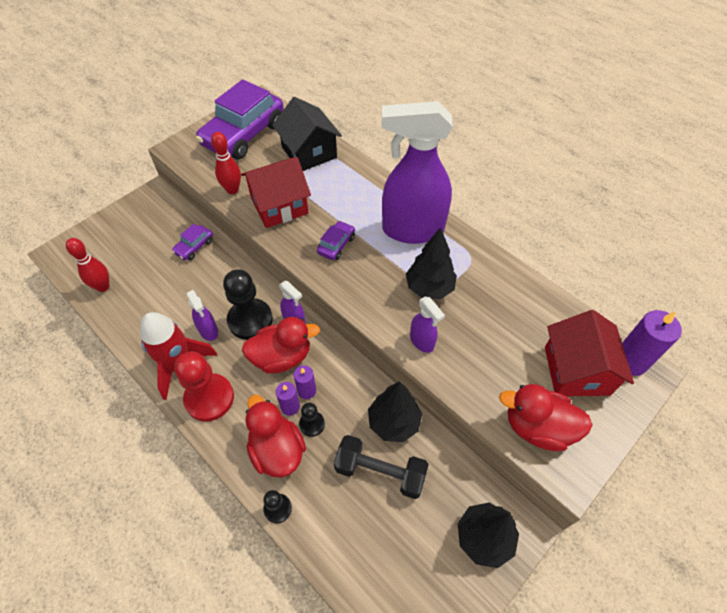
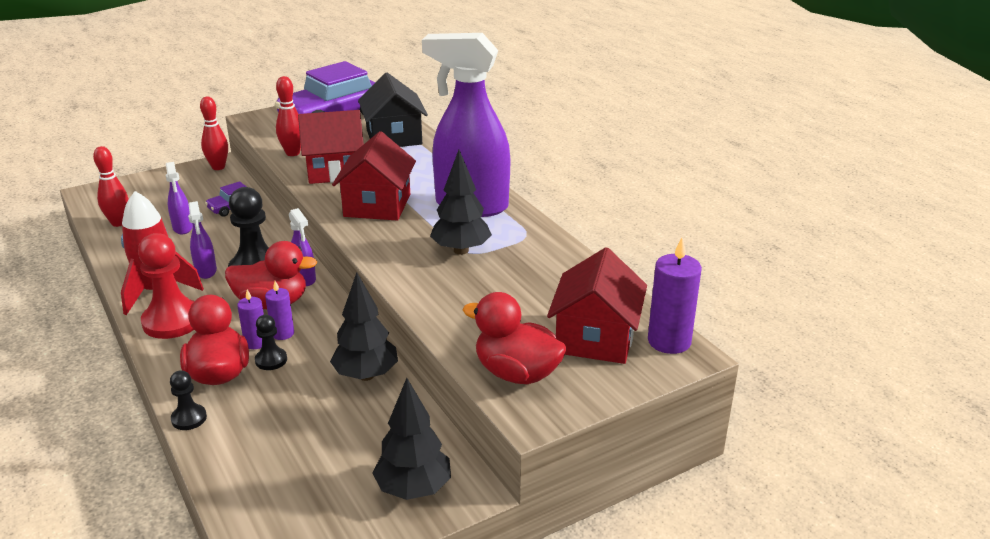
camera: 15 degrees right, 25 degrees down
(157, 198) = (218, 167): none -> red bowling pin
(336, 245) = (377, 205): purple car -> red house
(380, 472) = (324, 411): black dumbbell -> none
(422, 341) = (424, 288): purple spray bottle -> purple spray bottle (182, 228)

